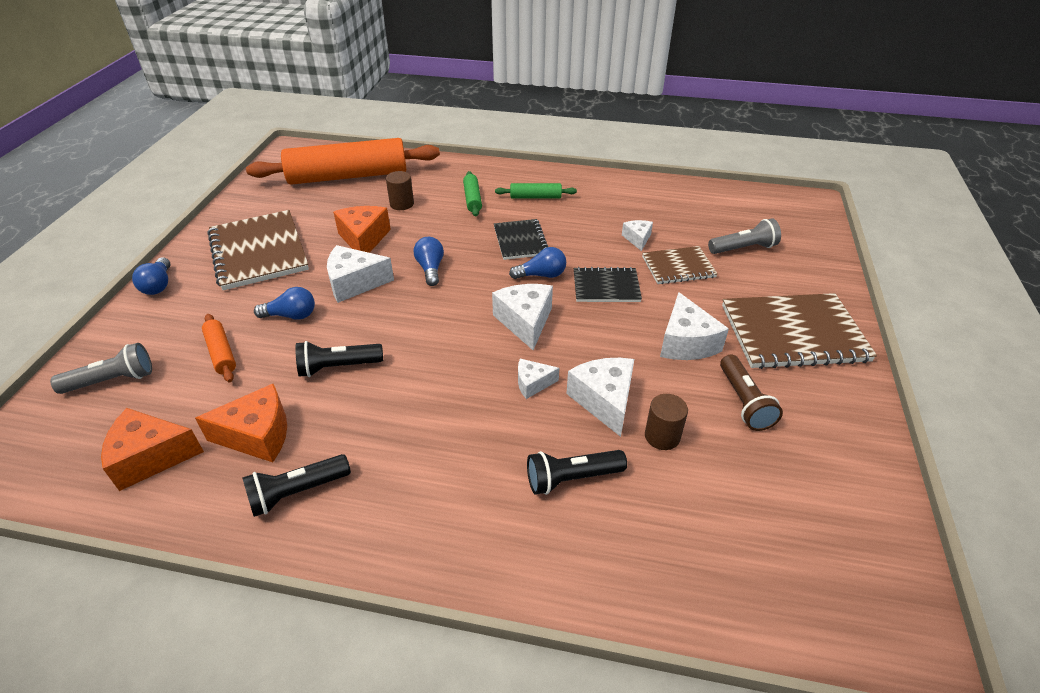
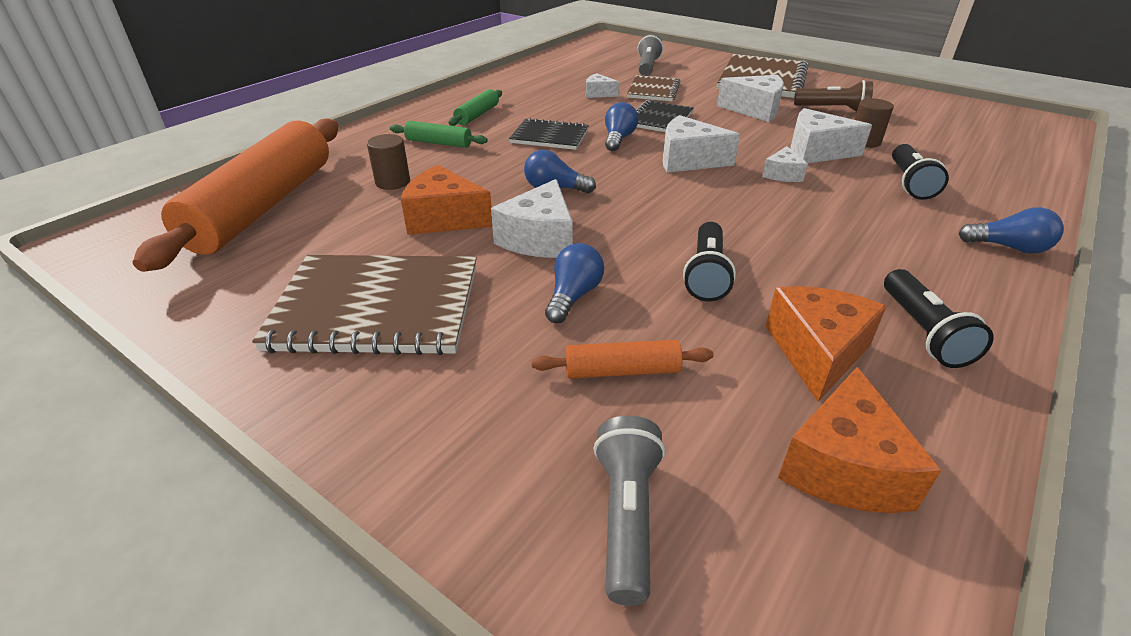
camera: 65 degrees left, 5 degrees down
(158, 285) = (360, 435): blue light bulb -> blue light bulb (1008, 247)

